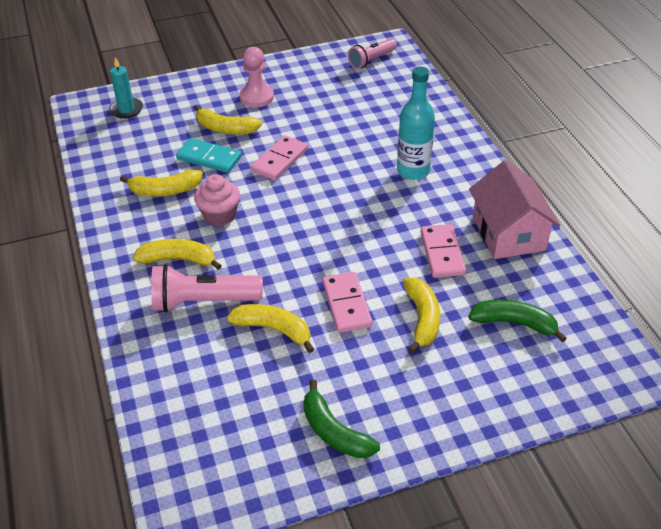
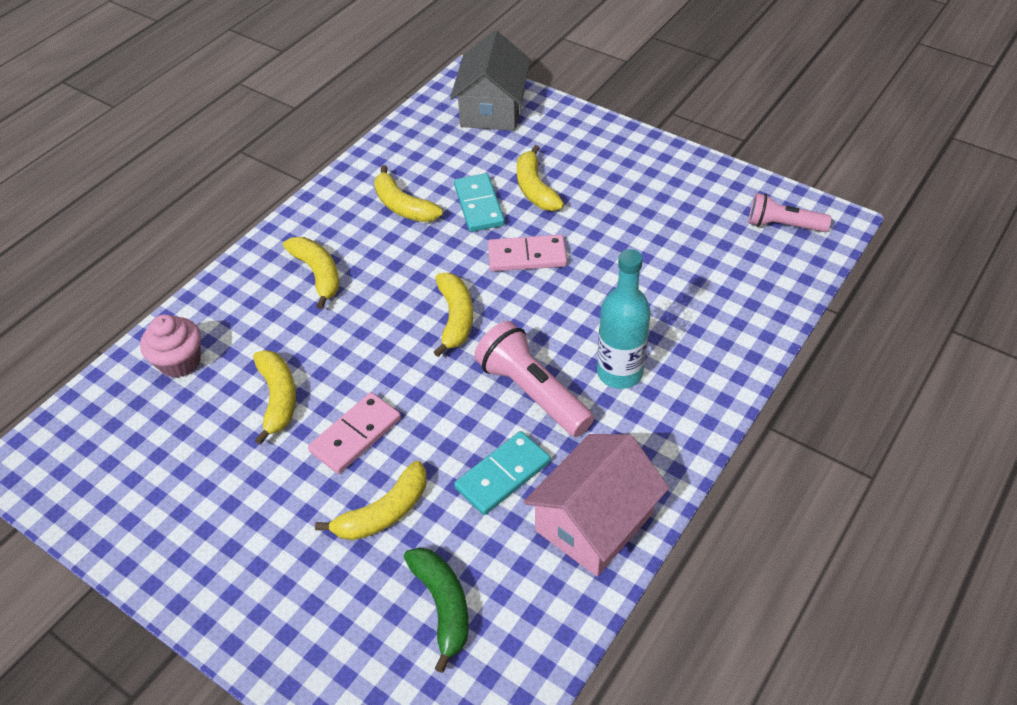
camera: 55 degrees right, 5 degrees up
(126, 109) = (492, 109): turquoise candle -> grey house
(203, 301) = (276, 325): pink flashlight -> pink flashlight (532, 392)
(219, 215) = (403, 263): pink cupcake -> pink cupcake (180, 362)
(256, 97) = (610, 179): pink pawn -> none
(296, 214) = (455, 318): none -> yellow banana
(334, 431) = (176, 524): green banana -> none
(442, 253) = (502, 475): pink domino -> turquoise domino

